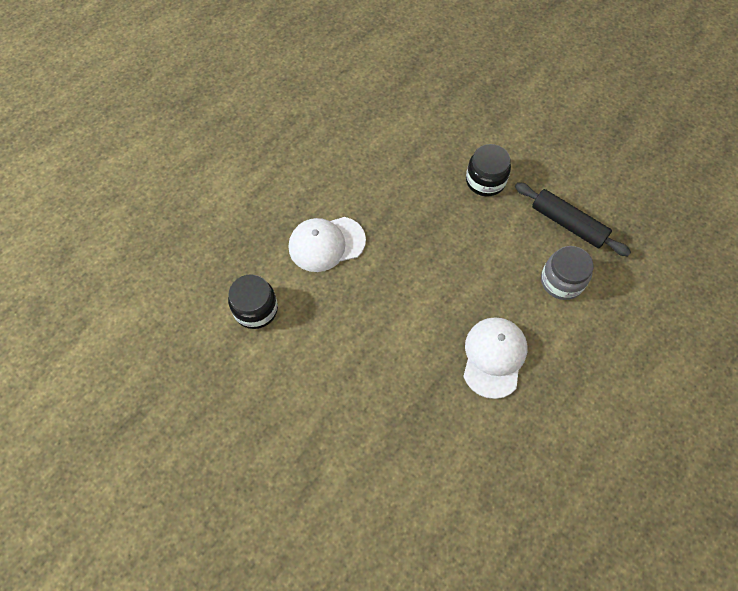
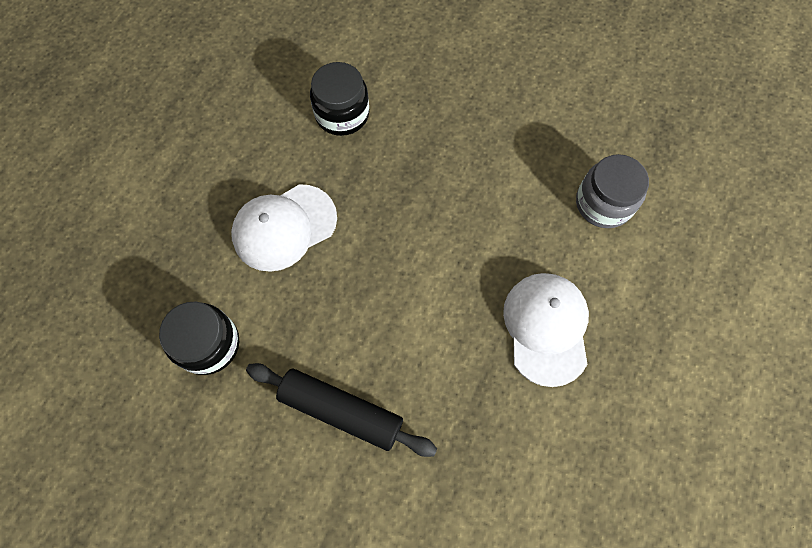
camera: 15 degrees left, 5 degrees up
(485, 181) = (471, 93): black jar -> black jar (342, 114)
(568, 224) = (590, 126): black rolling pin -> black rolling pin (341, 411)

